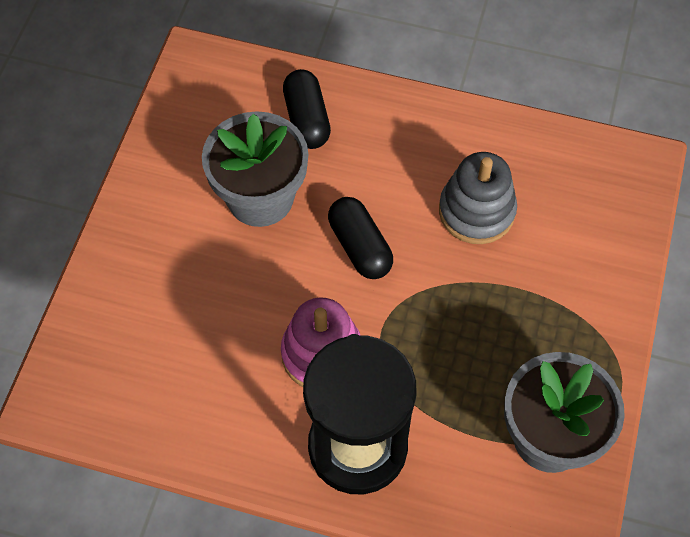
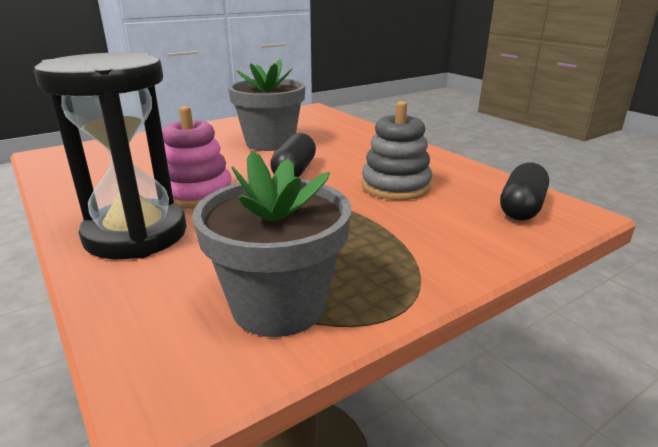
camera: 40 degrees right, 35 degrees down
(307, 119) = (338, 133): black capsule -> black capsule (521, 207)

